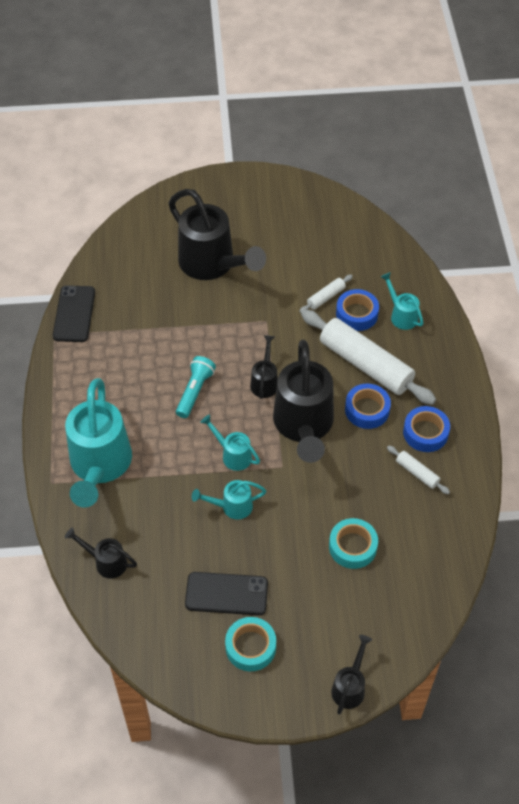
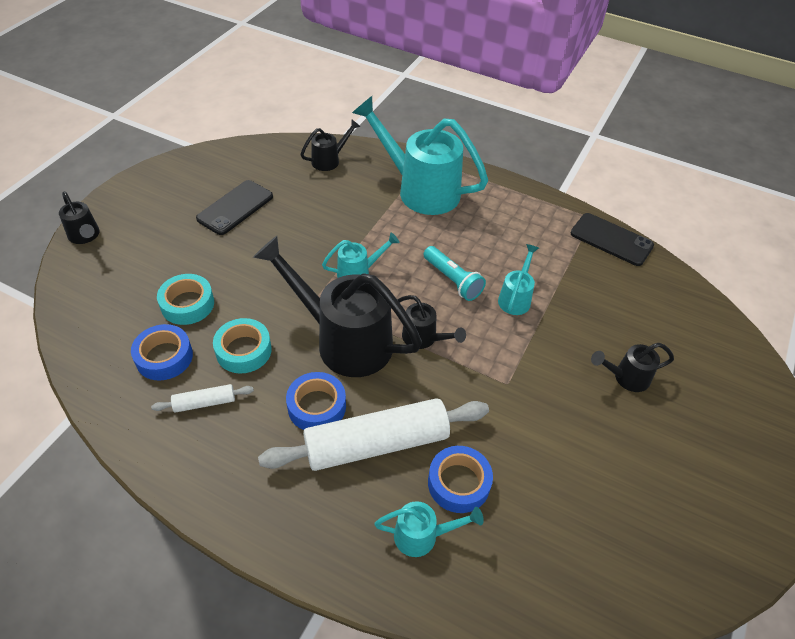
camera: 120 degrees right, 5 degrees down
(212, 265) = (626, 378): black watering can -> black watering can, size x0.47
(232, 507) = (307, 247): turquoise watering can -> turquoise watering can (516, 298)
(250, 647) = (180, 200): turquoise tape -> turquoise tape (243, 350)
(326, 297) = (507, 465): white rolling pin -> none
(425, 433) = (241, 444): blue tape -> blue tape (164, 357)

